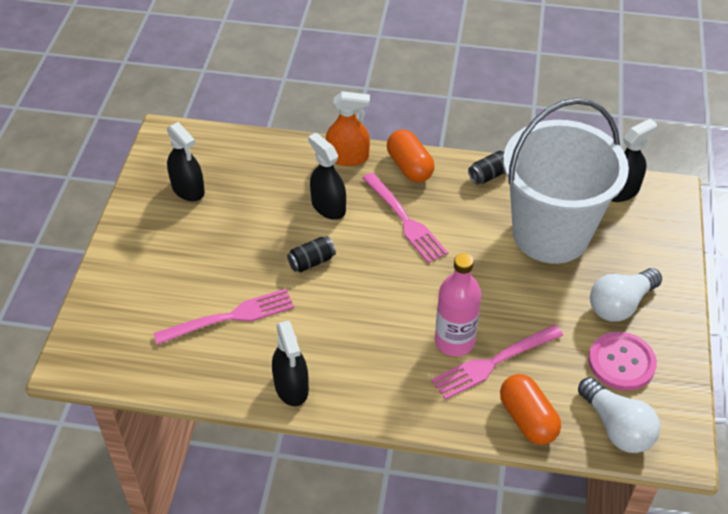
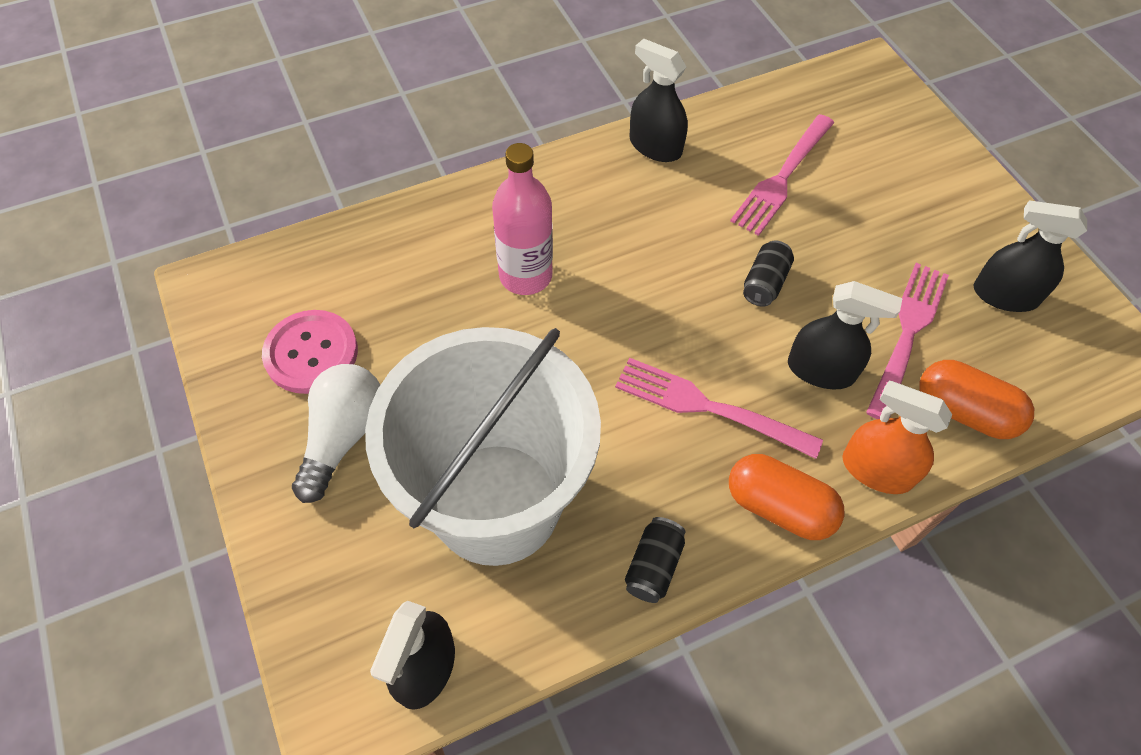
camera: 145 degrees right, 10 degrees up
(348, 157) = (876, 470): orange spray bottle -> orange spray bottle turned 60 degrees clockwise
(493, 362) = (465, 275): pink fork -> pink fork (907, 334)
(527, 419) = (393, 234): orange capsule -> orange capsule (964, 412)
(616, 427) = (289, 273): white light bulb -> none

